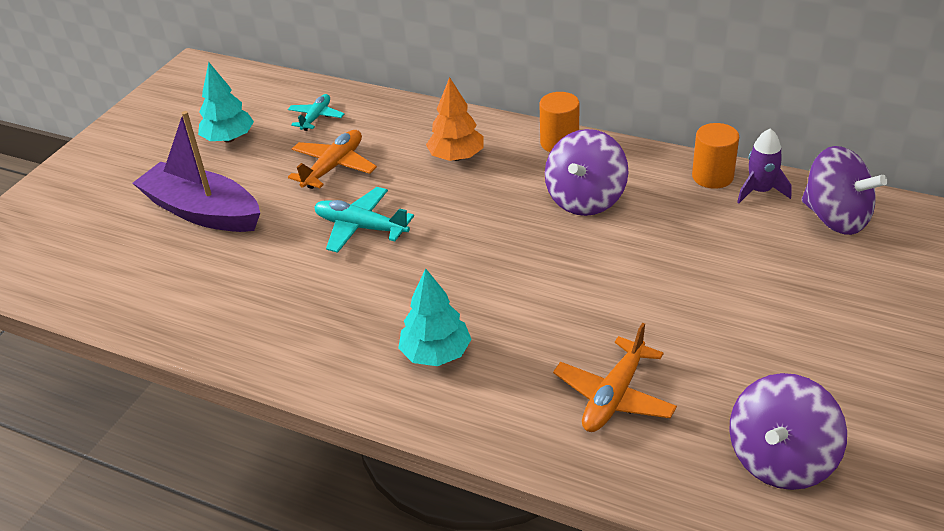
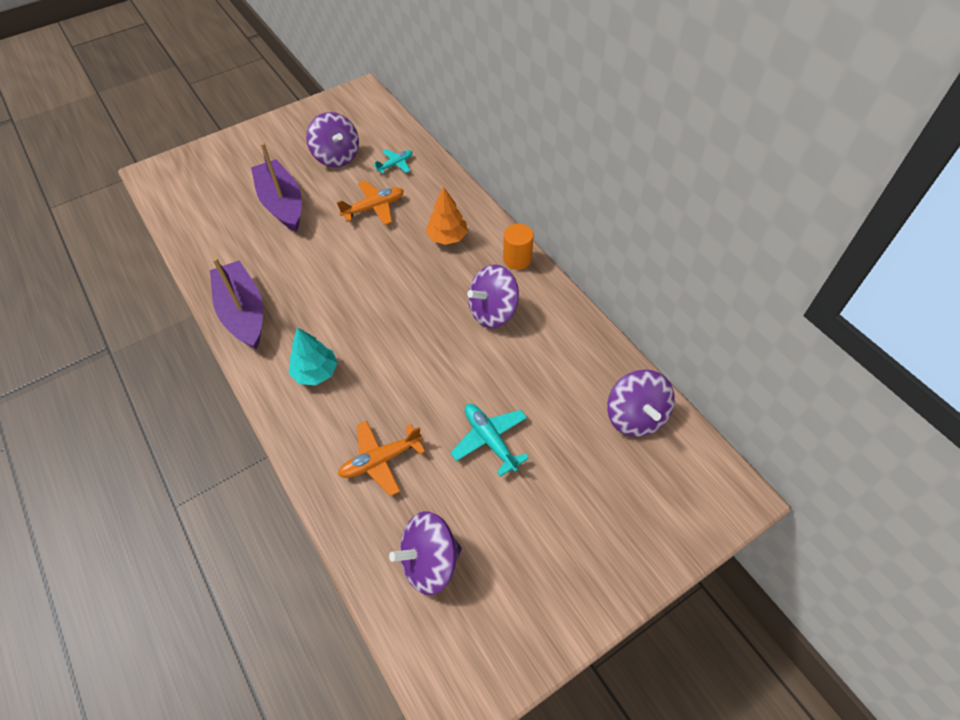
camera: 30 degrees right, 15 degrees up
(229, 139) = (336, 156): turquoise tree -> purple spinning top
(268, 341) = (243, 312): none -> purple boat
(360, 227) = (351, 261): turquoise plane -> turquoise plane (490, 440)
(712, 176) = (587, 338): orange cylinder -> none
(760, 191) = (607, 367): purple rocket -> none

